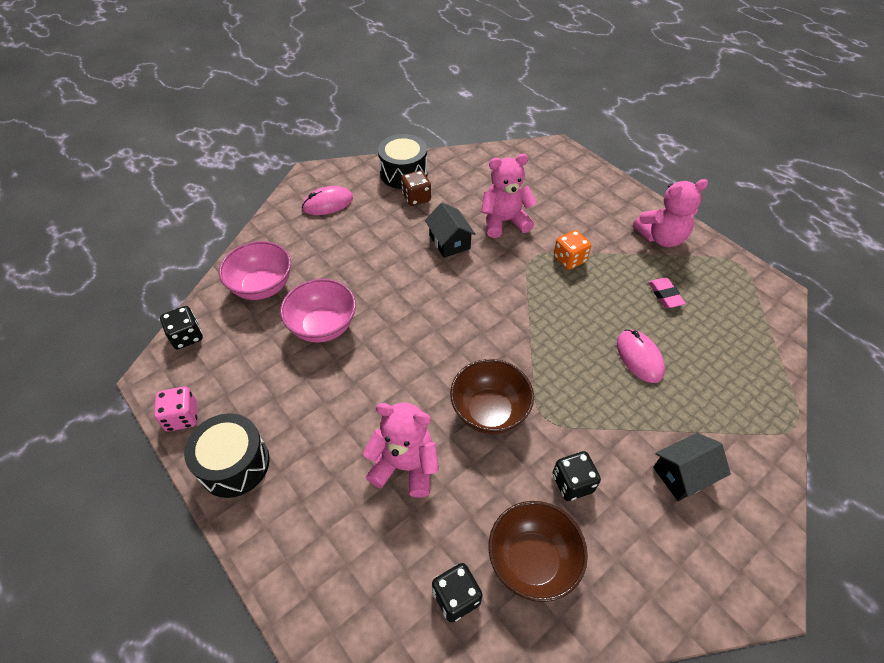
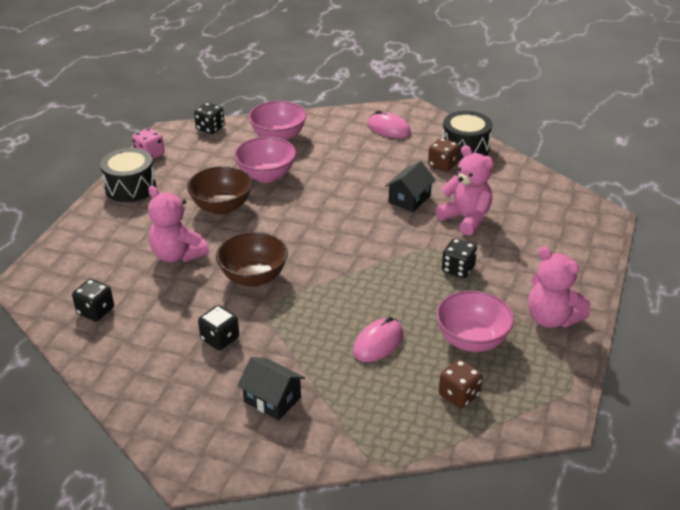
camera: 60 degrees right, 15 degrees down
(405, 466) = (177, 255): pink teddy bear -> pink teddy bear turned 150 degrees clockwise
(532, 560) = (142, 337): brown bowl -> brown bowl (222, 207)
(569, 259) = (458, 269): orange dice -> black dice
(665, 295) = (472, 340): pink eraser -> pink bowl
(728, 335) = (459, 395): none -> brown dice

